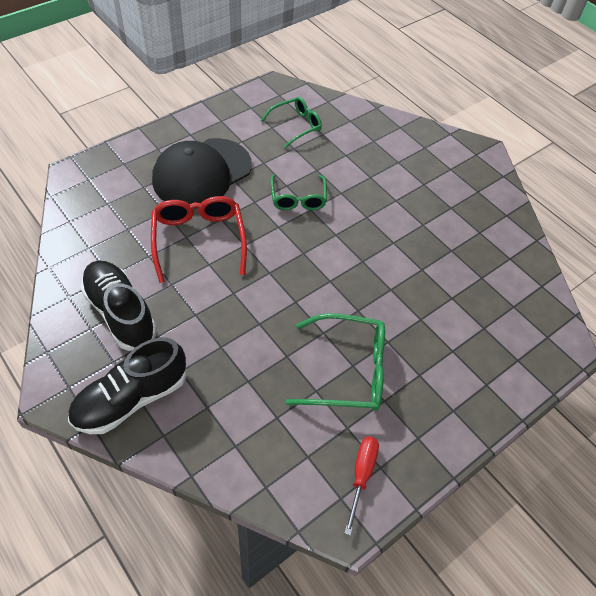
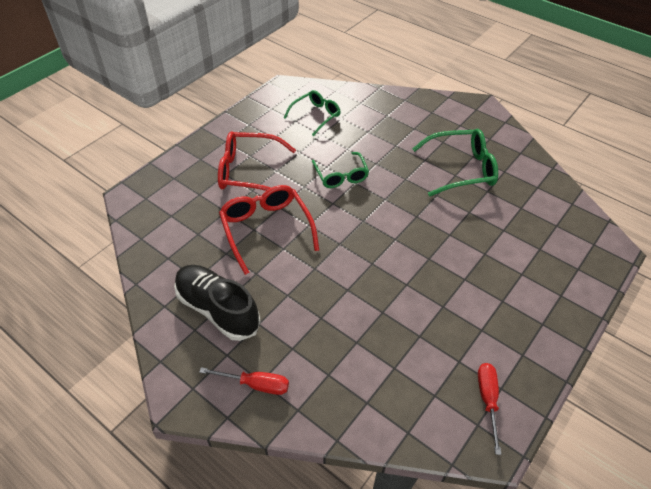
camera: 10 degrees left, 5 degrees down
(131, 399) = (255, 384): black shoe -> red screwdriver
(202, 173) = (248, 172): black cap -> red glasses
(349, 371) = (441, 312): green glasses -> green glasses (462, 169)

